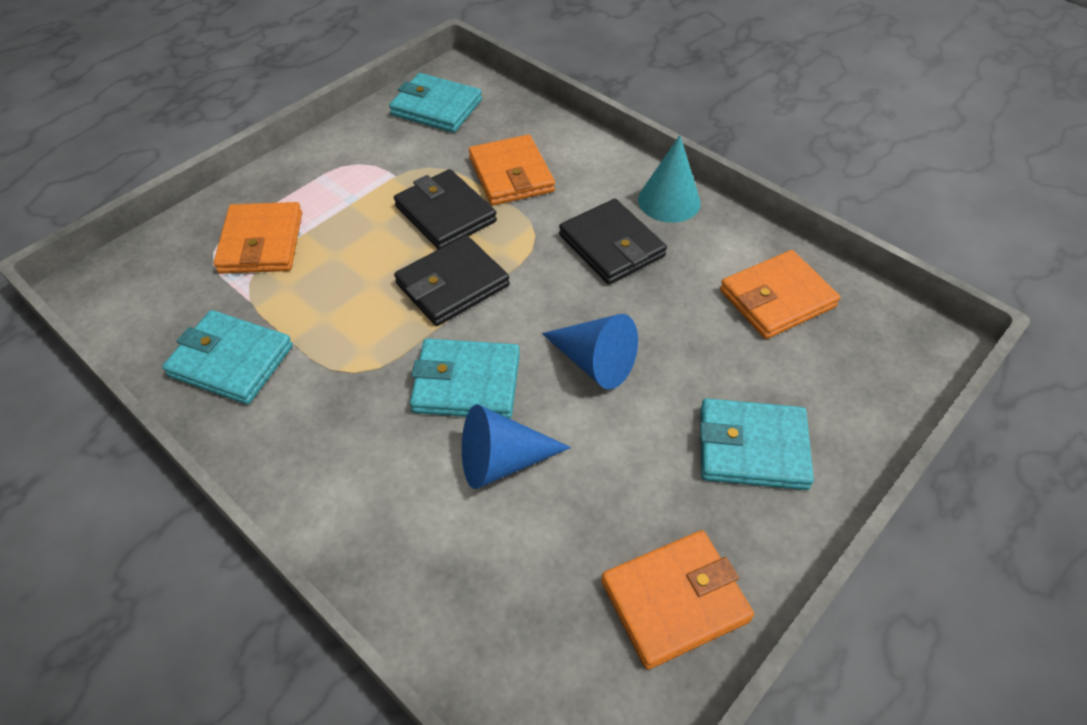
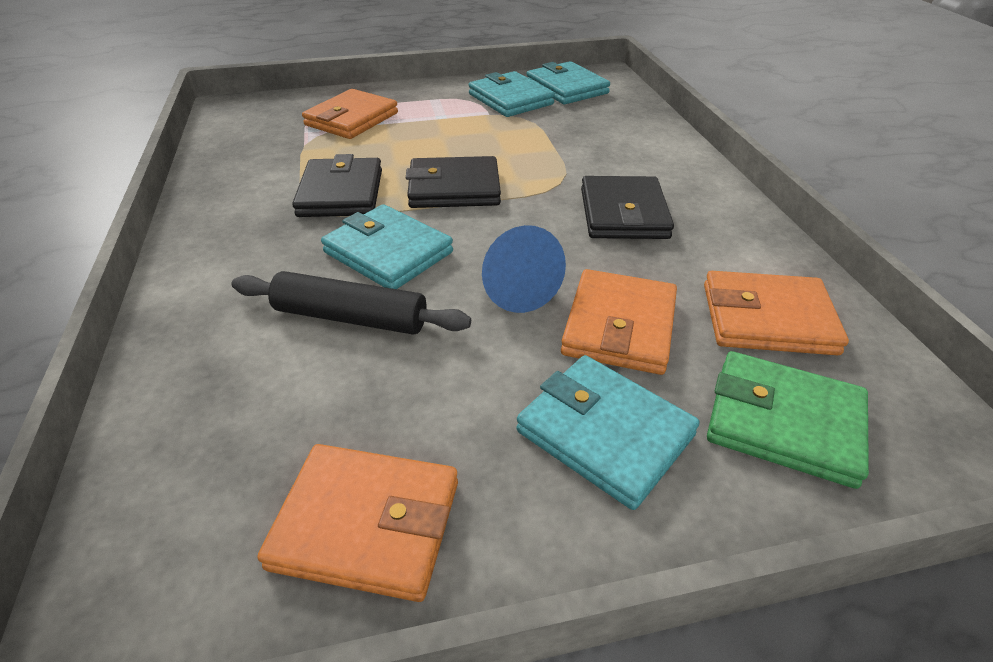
camera: 35 degrees right, 10 degrees down
(231, 361) = (250, 171): turquoise wallet -> turquoise wallet (510, 99)
(445, 214) = (500, 146): black wallet -> black wallet (341, 193)
(502, 461) = (350, 318): blue cone -> black rolling pin
(511, 175) = (582, 141): orange wallet -> orange wallet (619, 326)
(669, 201) = (717, 203): turquoise cone -> none
(839, 377) = (783, 422): none -> green wallet

